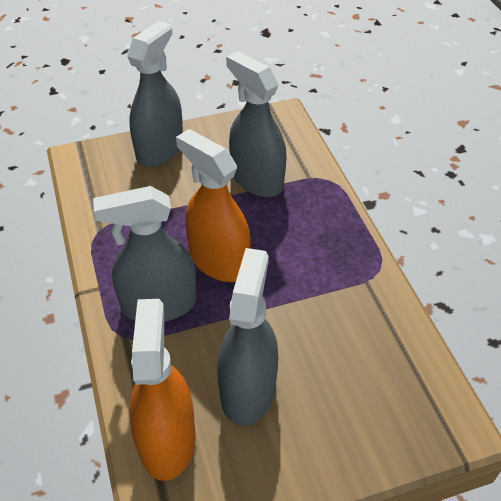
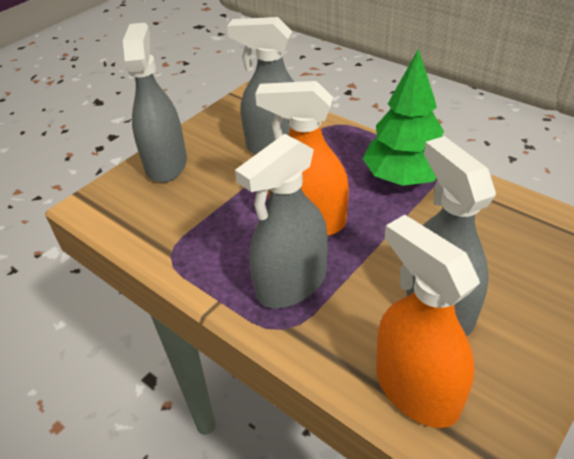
camera: 30 degrees left, 5 degrees down
(334, 263) = (403, 178): none -> green tree

